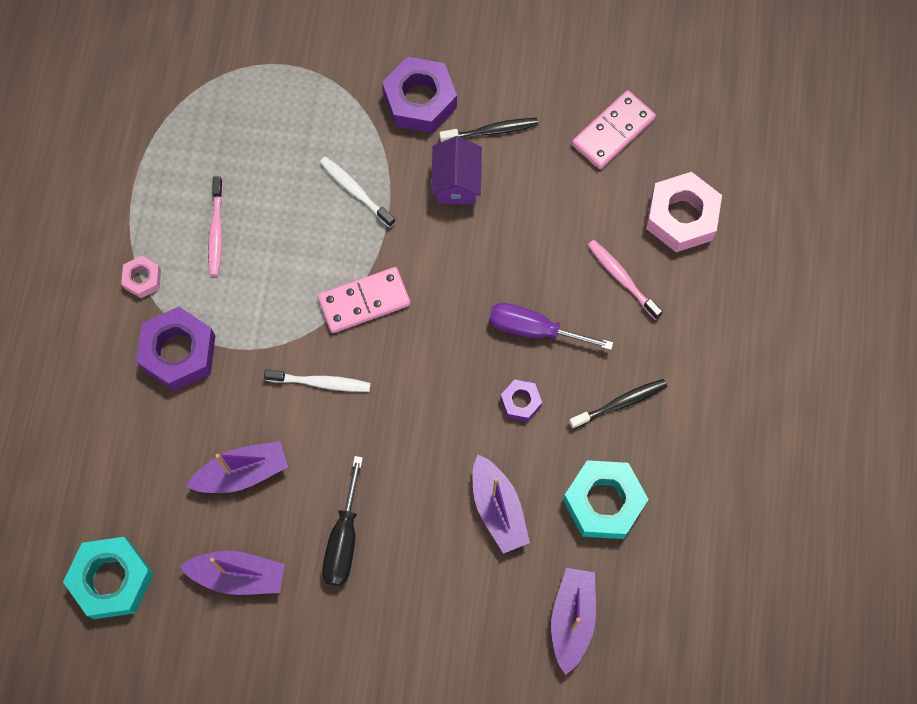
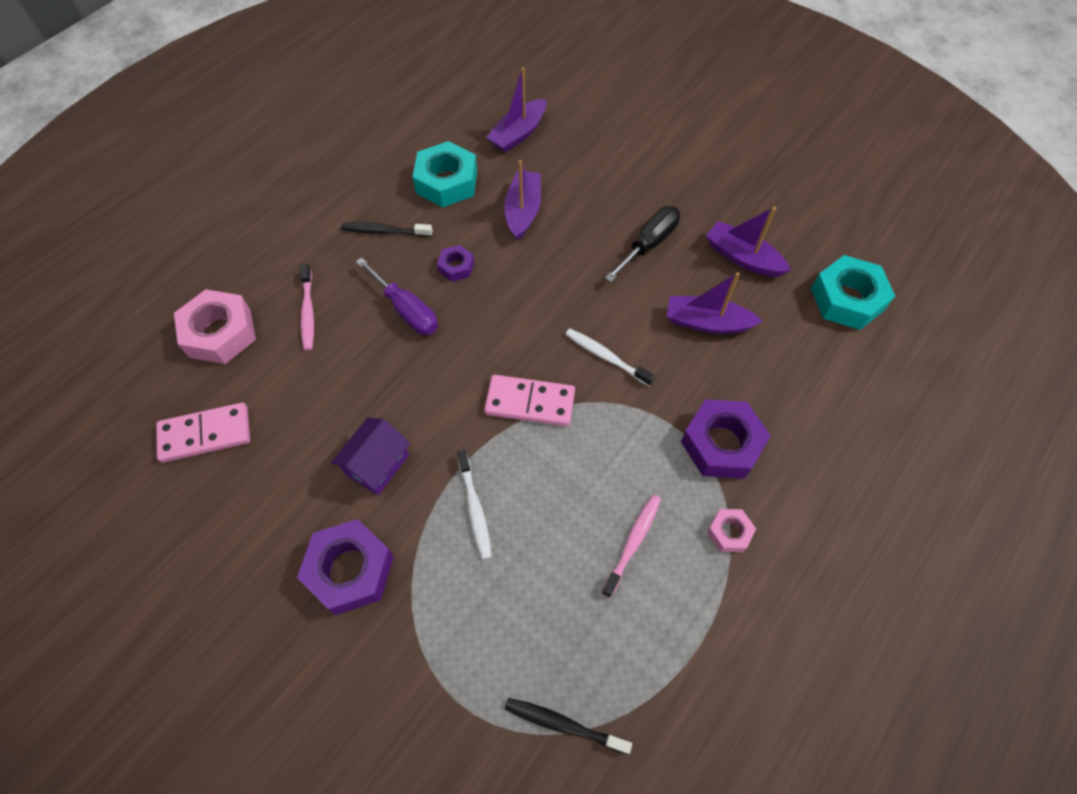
camera: 150 degrees left, 10 degrees down
(491, 131) = (308, 497): black toothbrush -> black toothbrush (563, 724)

